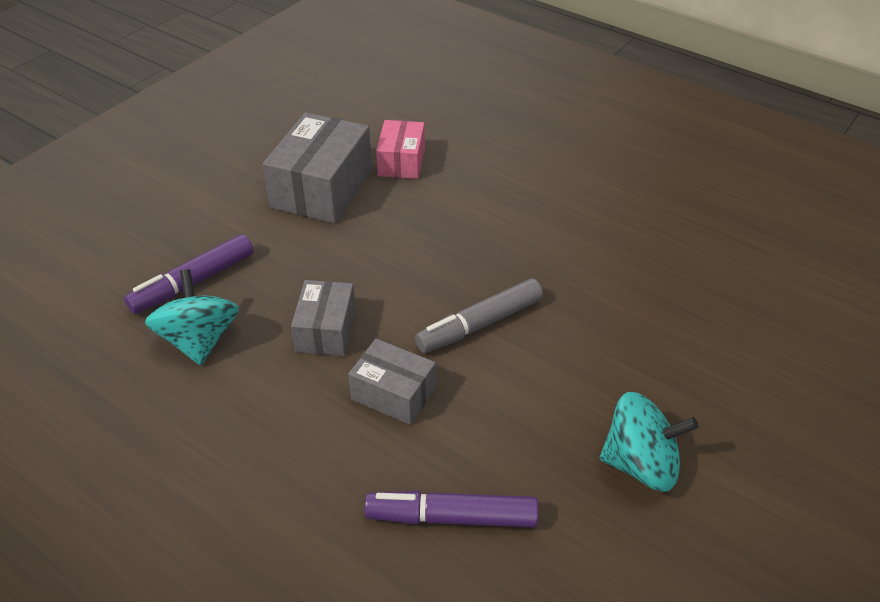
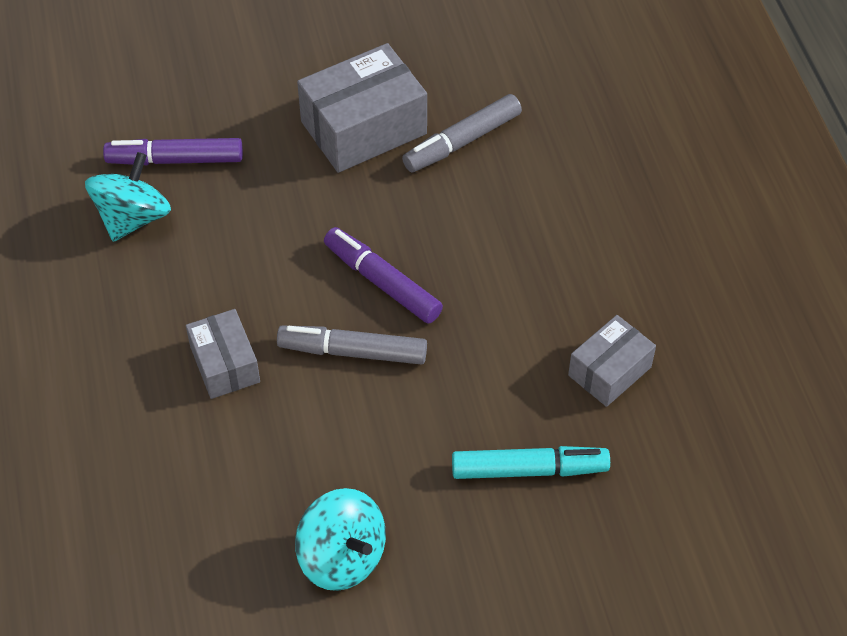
camera: 40 degrees right, 10 degrees up
(326, 330) = (230, 273): grey box -> grey box (609, 371)
(401, 161) = (462, 141): pink box -> grey marker
(452, 517) = (166, 490): purple marker -> purple marker (382, 282)
(684, 320) = (528, 469): none -> turquoise marker

